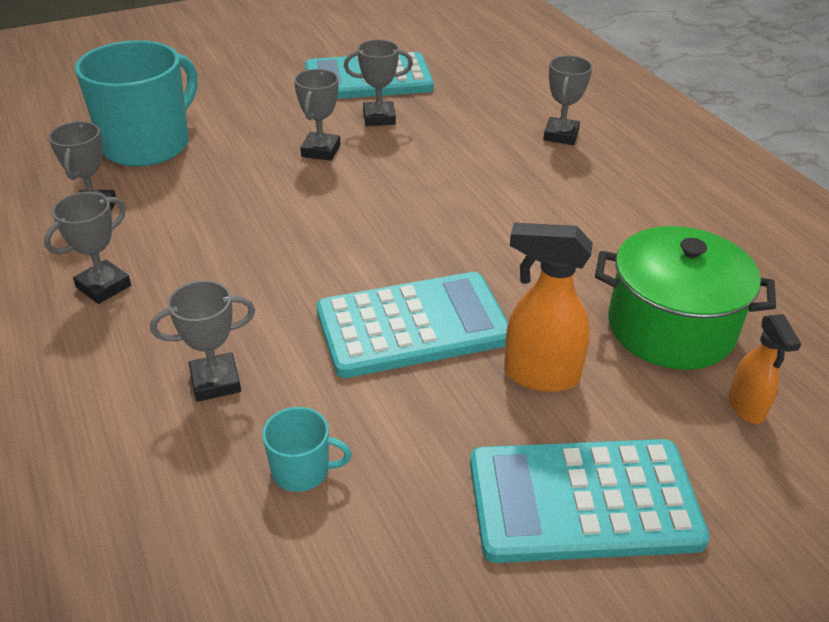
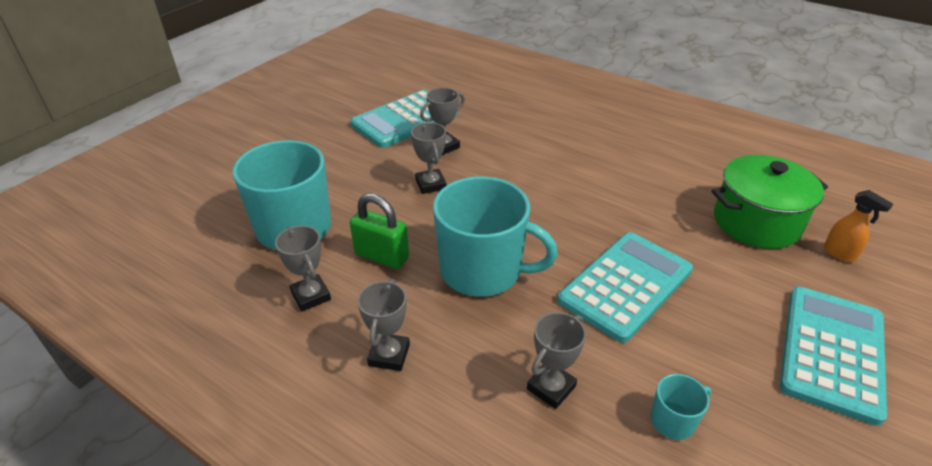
camera: 30 degrees left, 0 degrees up
(195, 200) = (382, 256): none -> green padlock
(277, 250) = (483, 270): none -> turquoise mug
(540, 375) = (727, 284): orange spray bottle -> none
(561, 135) = (568, 120): grey trophy -> none
(583, 501) = (832, 352): turquoise calculator -> turquoise calculator turned 150 degrees clockwise

